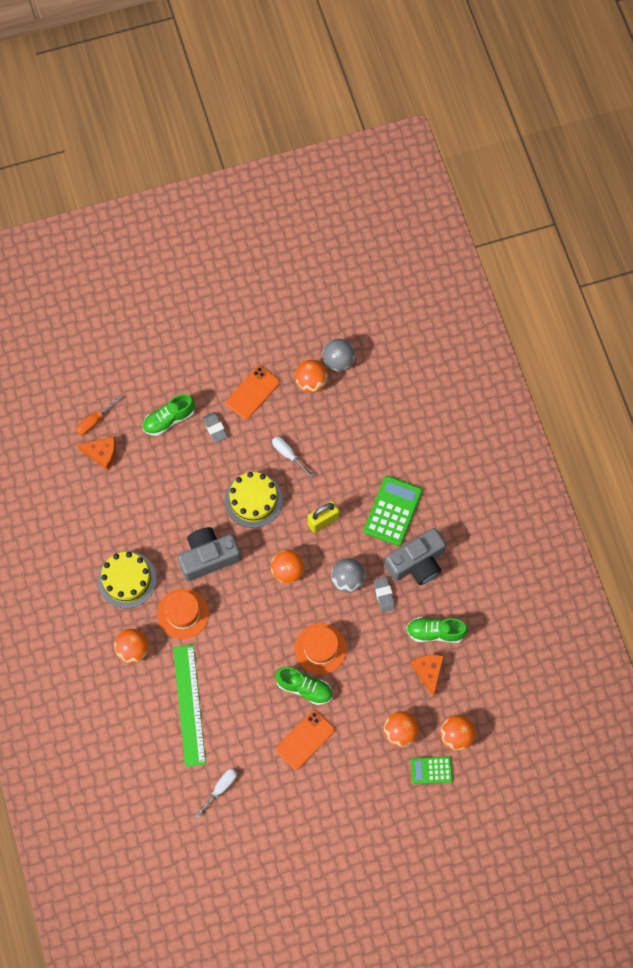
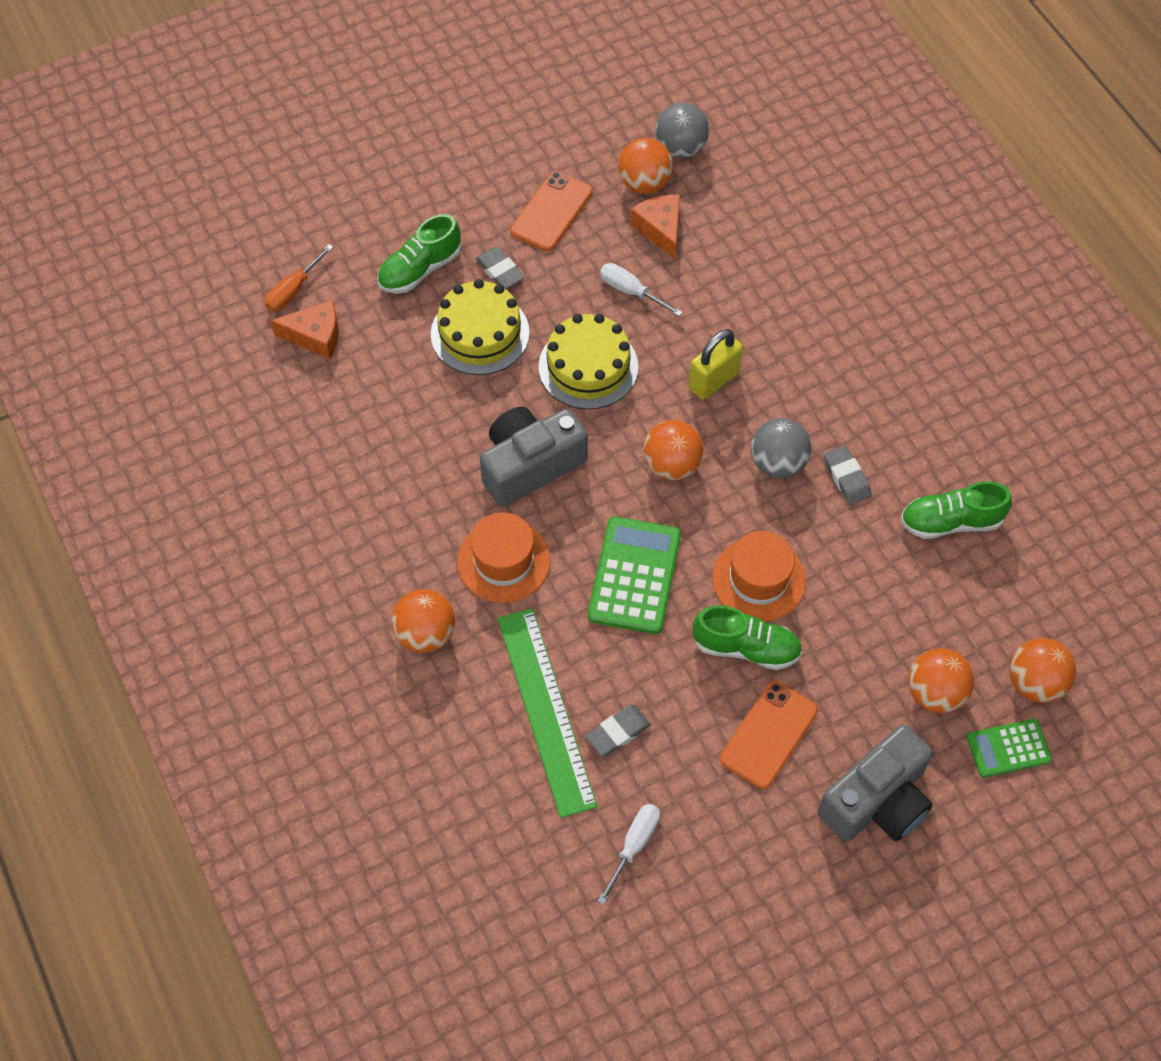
camera: 10 degrees left, 10 degrees down
(127, 579) = (394, 522): yellow cake -> yellow cake (480, 333)
(225, 724) = (618, 732): none -> grey eraser
(392, 511) = (826, 348): green calculator -> green calculator (634, 576)
(417, 563) = (888, 420): grey camera -> grey camera (877, 801)
(428, 671) = (956, 586): orange cheese -> orange cheese (660, 229)

